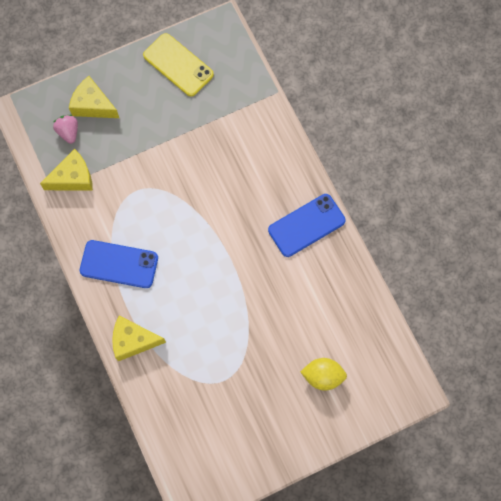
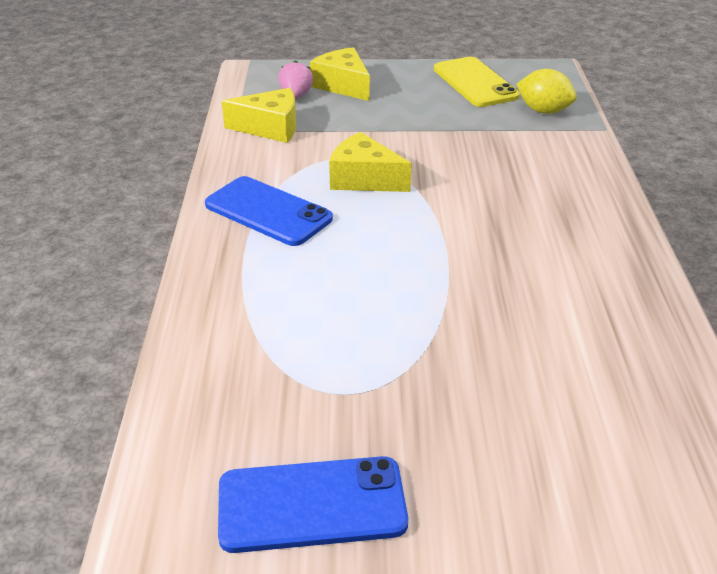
camera: 25 degrees right, 35 degrees down
(133, 341) = (222, 293): yellow cheese -> yellow cheese (364, 179)
(306, 225) = (598, 254): blue phone -> blue phone (312, 505)
(323, 376) = (548, 455): yellow lemon -> yellow lemon (543, 111)

